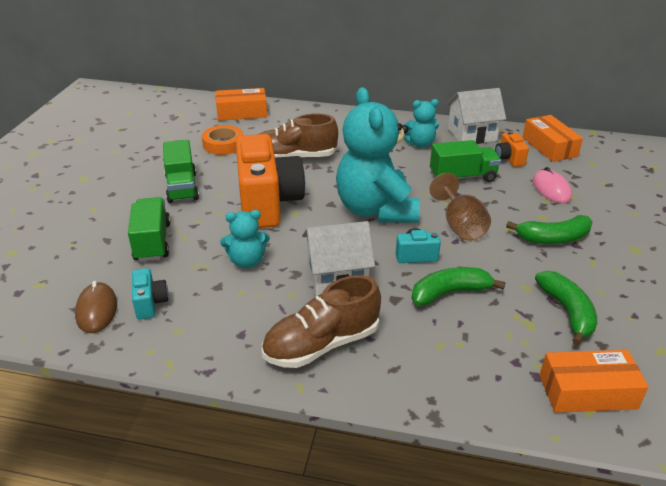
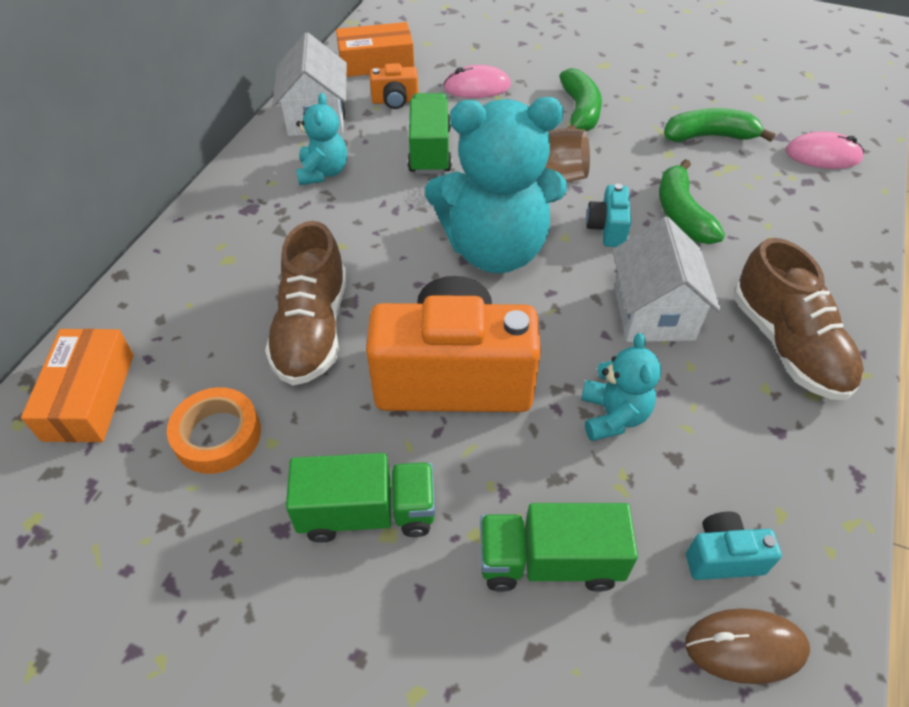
camera: 80 degrees left, 15 degrees up
(587, 391) = (822, 155): orange box -> pink mouse

